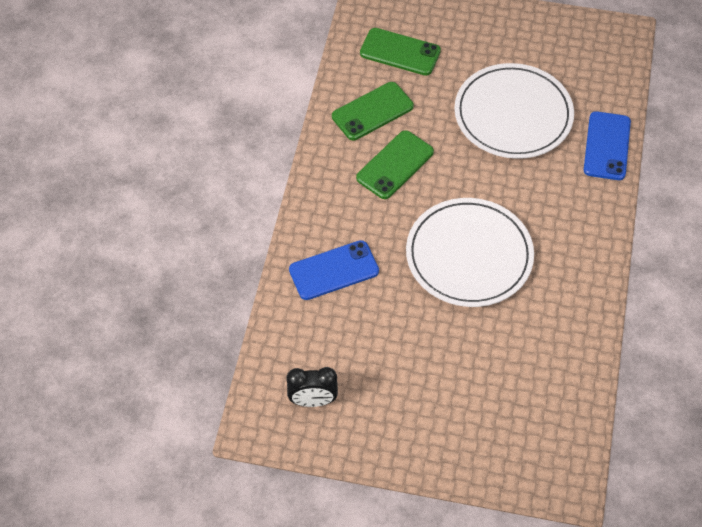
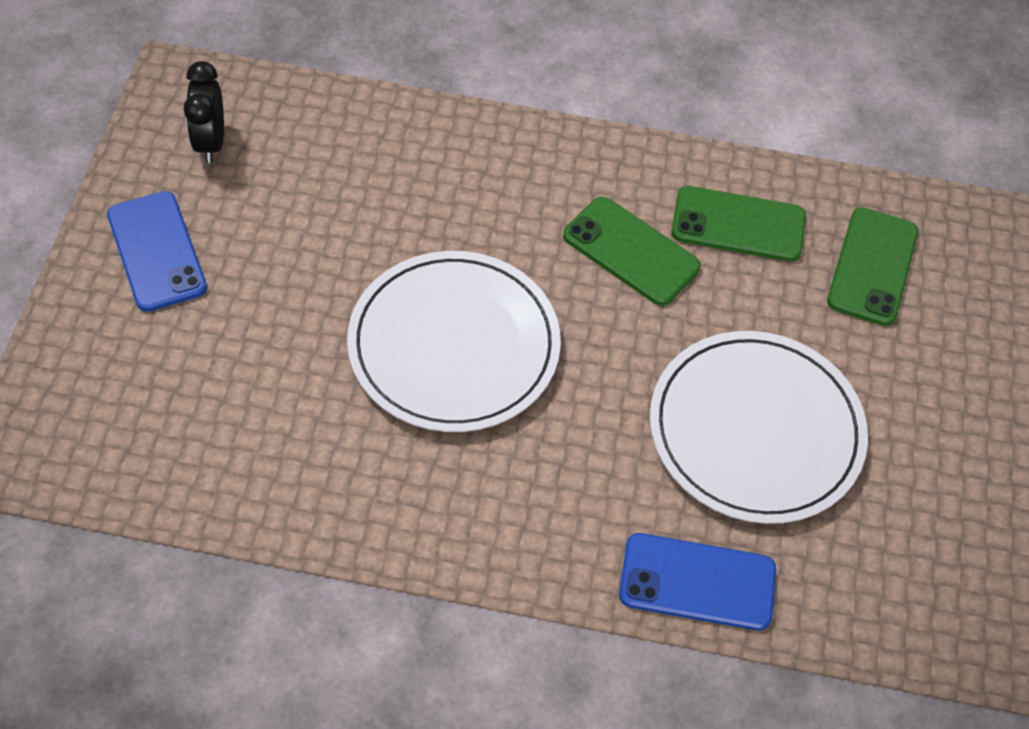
camera: 85 degrees right, 0 degrees up
(334, 270) = (429, 169): blue phone -> blue phone (157, 251)
(372, 111) = (738, 225): green phone -> green phone turned 45 degrees counterclockwise

